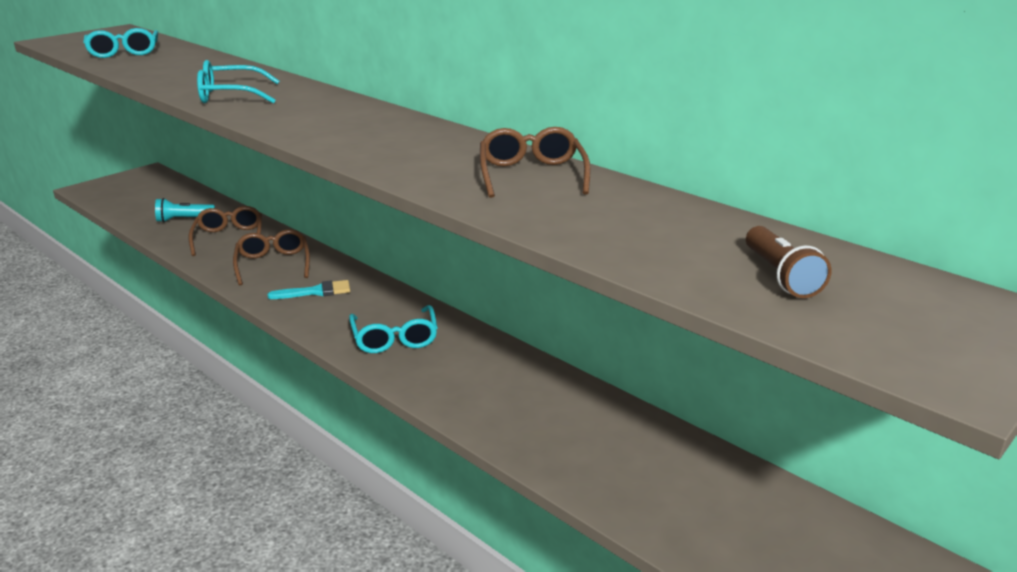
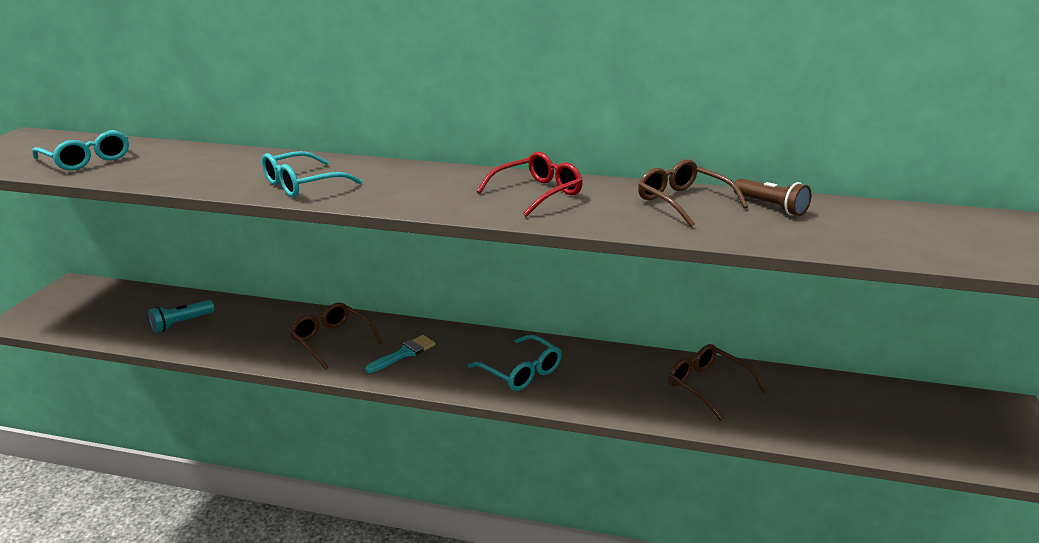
camera: 30 degrees left, 0 degrees up
(229, 238) = (254, 328): brown glasses -> brown glasses (707, 386)
(406, 139) = (538, 193): none -> red glasses
(780, 276) = (948, 236): brown flashlight -> brown flashlight (771, 207)

